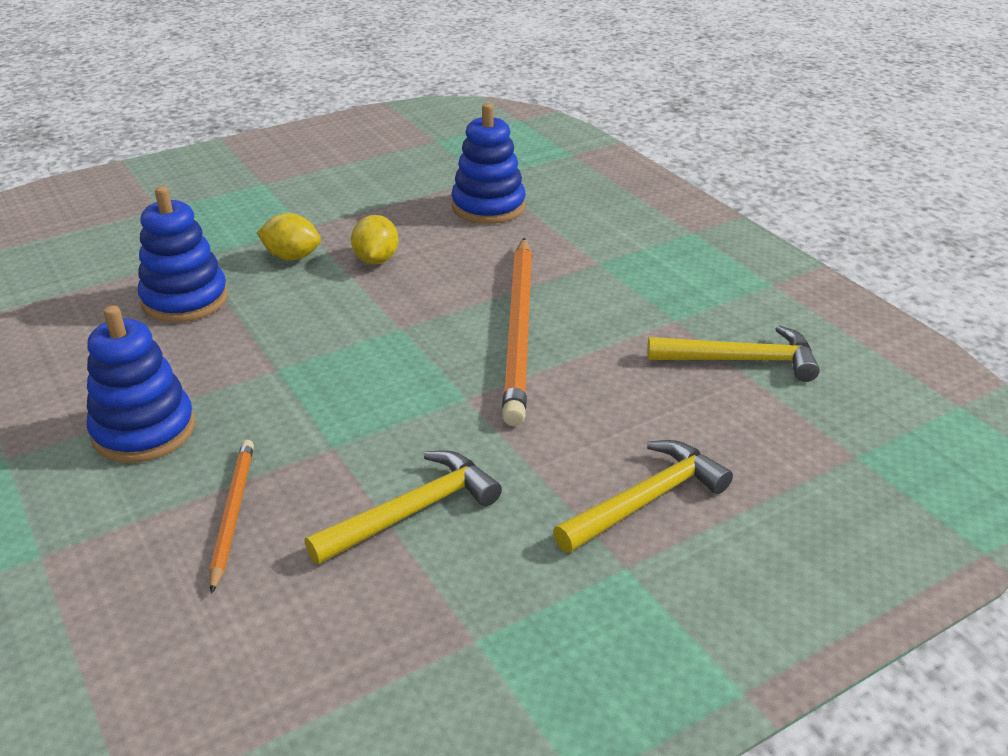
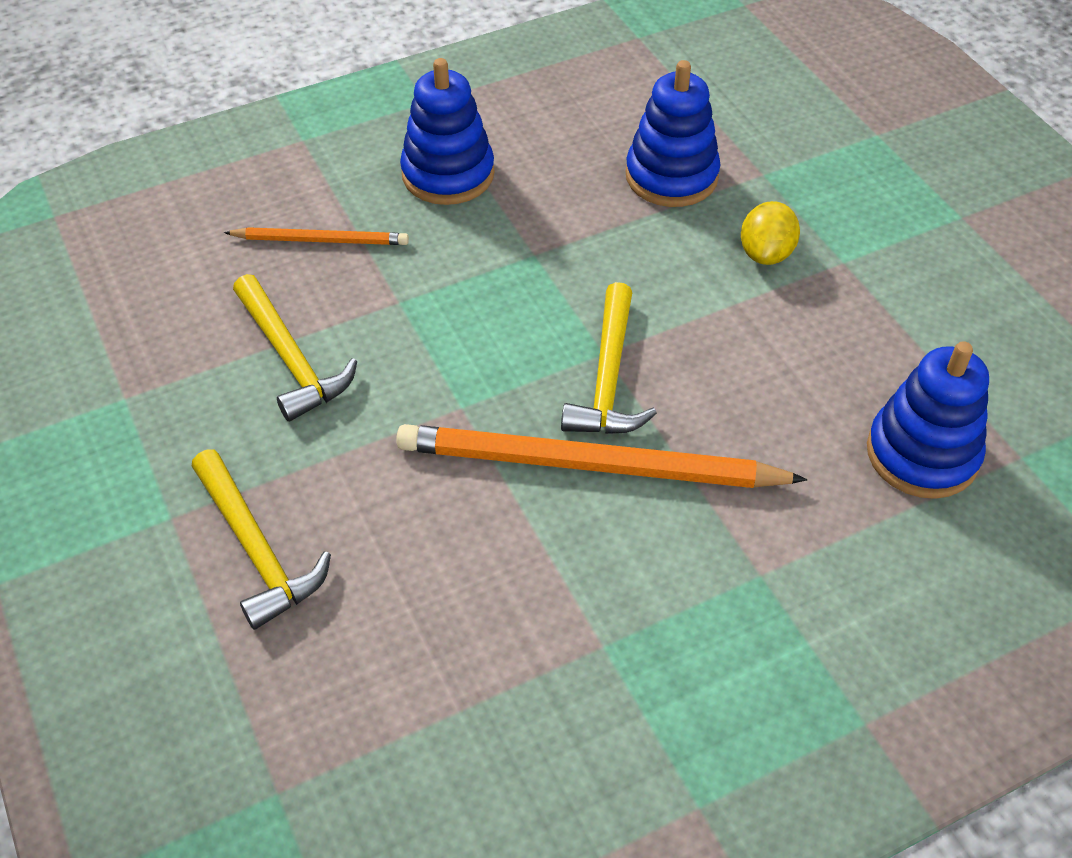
camera: 95 degrees right, 15 degrees up
(376, 260) = (761, 330): yellow lemon -> none
(741, 360) = (496, 707): yellow hammer -> yellow hammer (608, 378)

